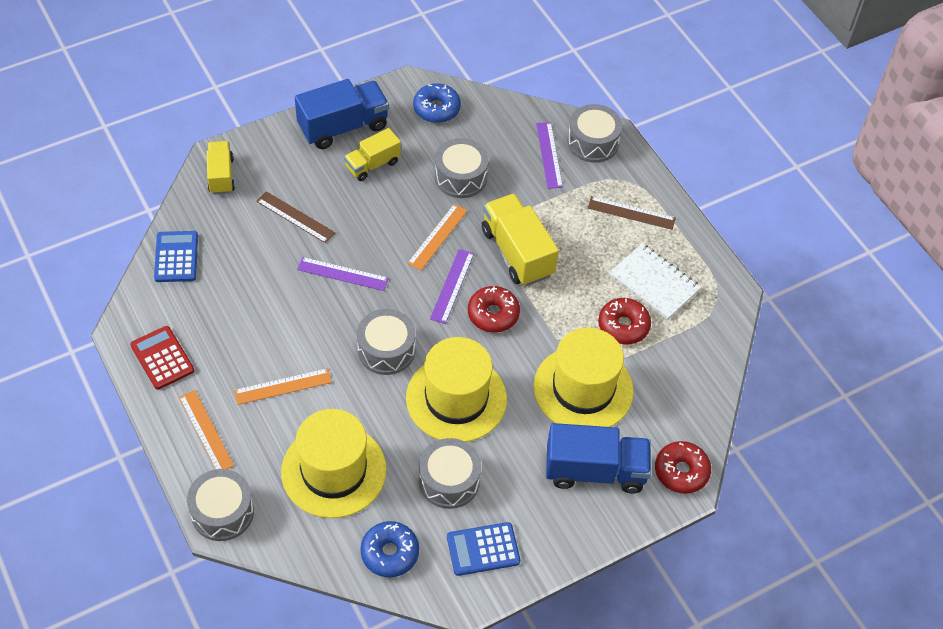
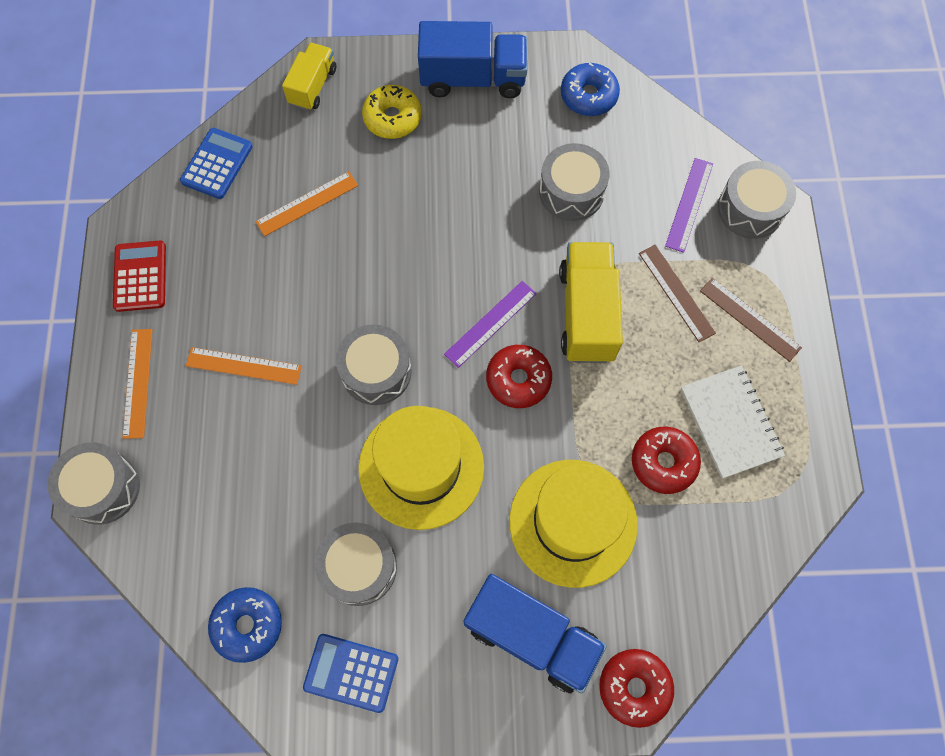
camera: 30 degrees right, 15 degrees up
(295, 217) = (364, 167): brown ruler -> brown ruler (676, 292)
(297, 175) = (392, 118): none -> yellow donut
(334, 471) = (242, 493): yellow hat -> none
(342, 274) = (378, 257): purple ruler -> none
(372, 164) = (481, 137): yellow truck -> none
(437, 237) = (506, 255): orange ruler -> orange ruler (307, 203)

